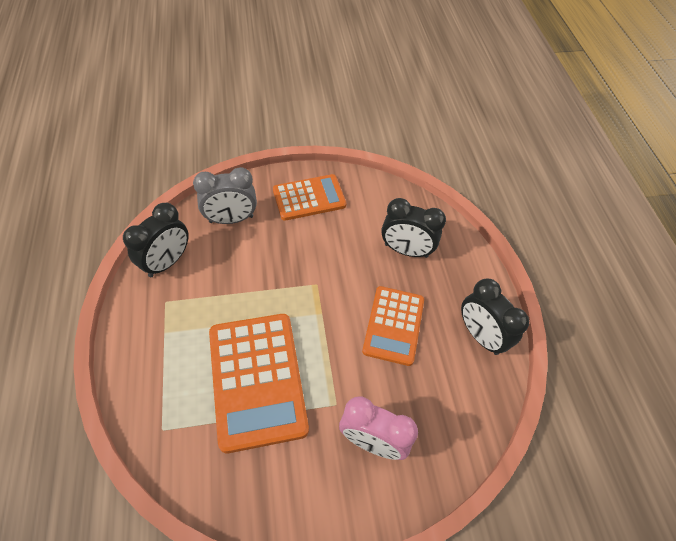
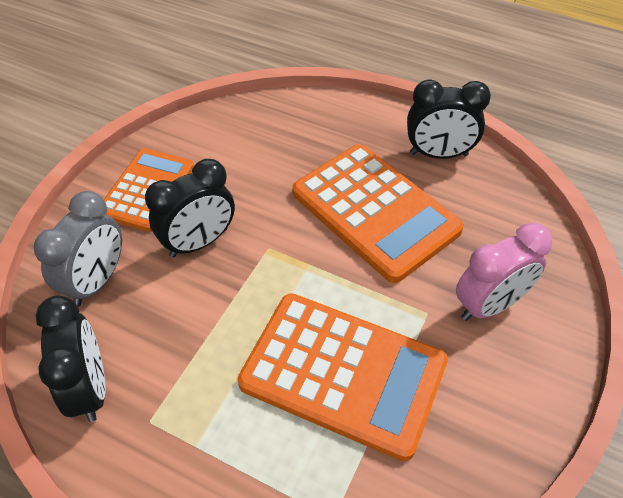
camera: 50 degrees left, 5 degrees down
(393, 325) = (374, 212): orange calculator -> orange calculator, size x1.56
(406, 250) = (297, 150): black clock -> black clock (199, 242)

